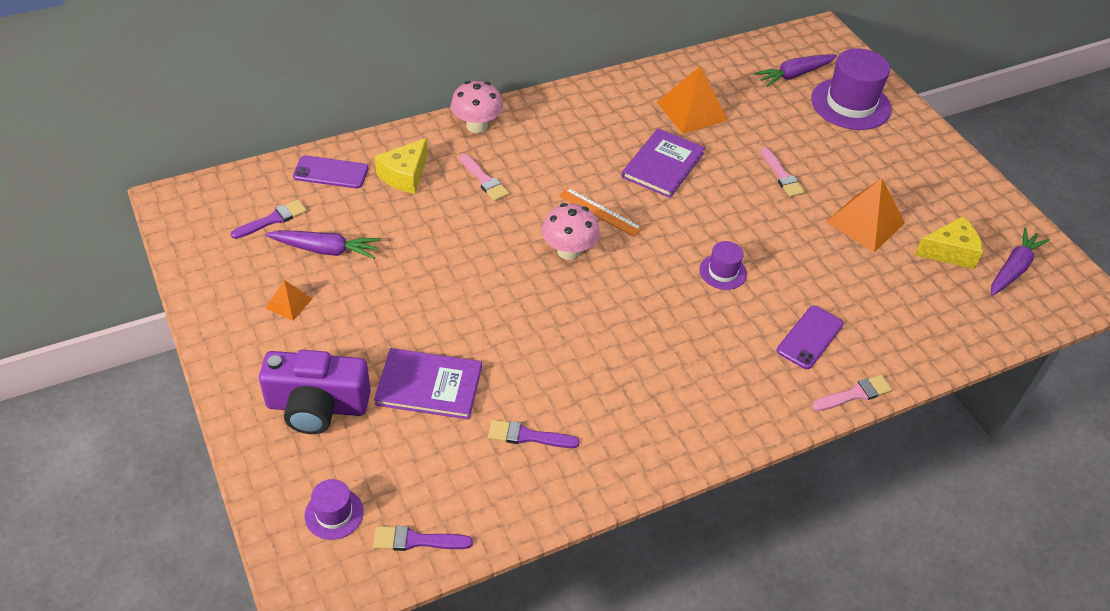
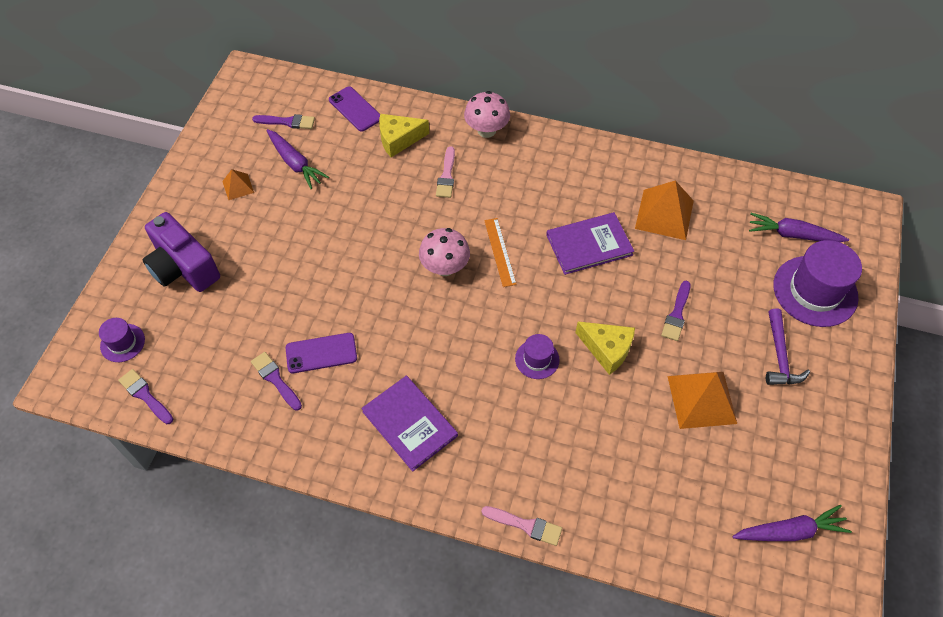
camera: 45 degrees right, 10 degrees up
(429, 386) = (256, 300): purple book -> purple book (409, 423)
(781, 175) = (676, 314): pink brush -> purple brush
(810, 337) = (543, 457): purple phone -> purple phone (321, 353)
(878, 160) = (780, 356): none -> purple hammer
(949, 252) = (748, 475): yellow cheese -> yellow cheese (607, 349)

